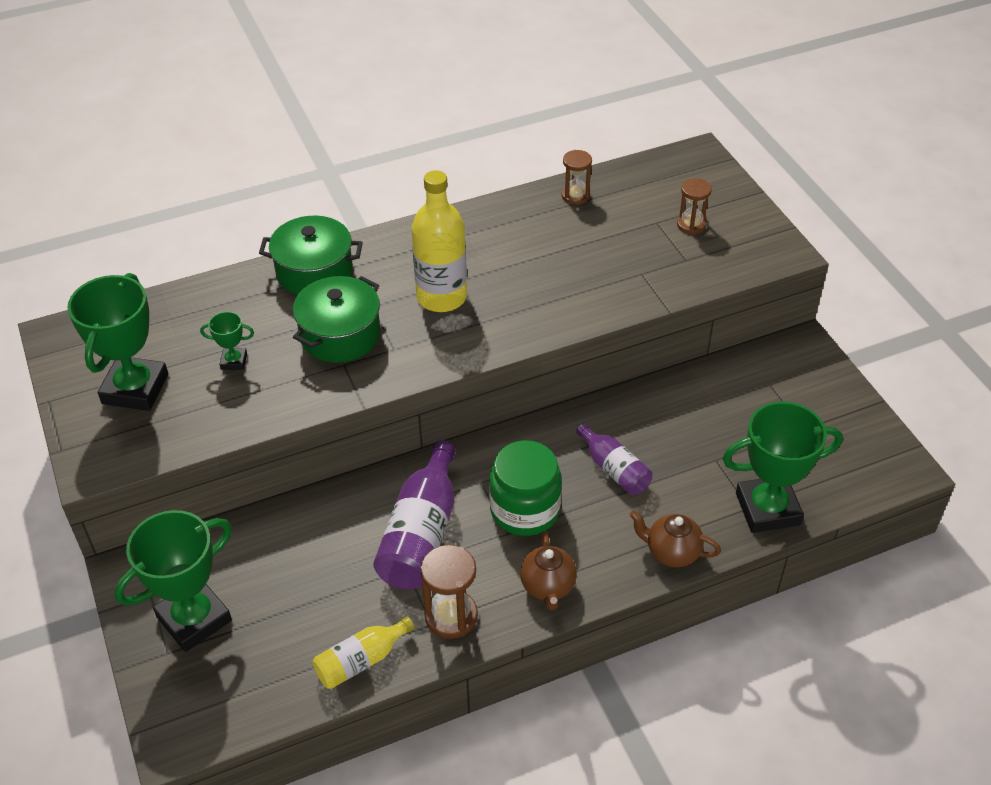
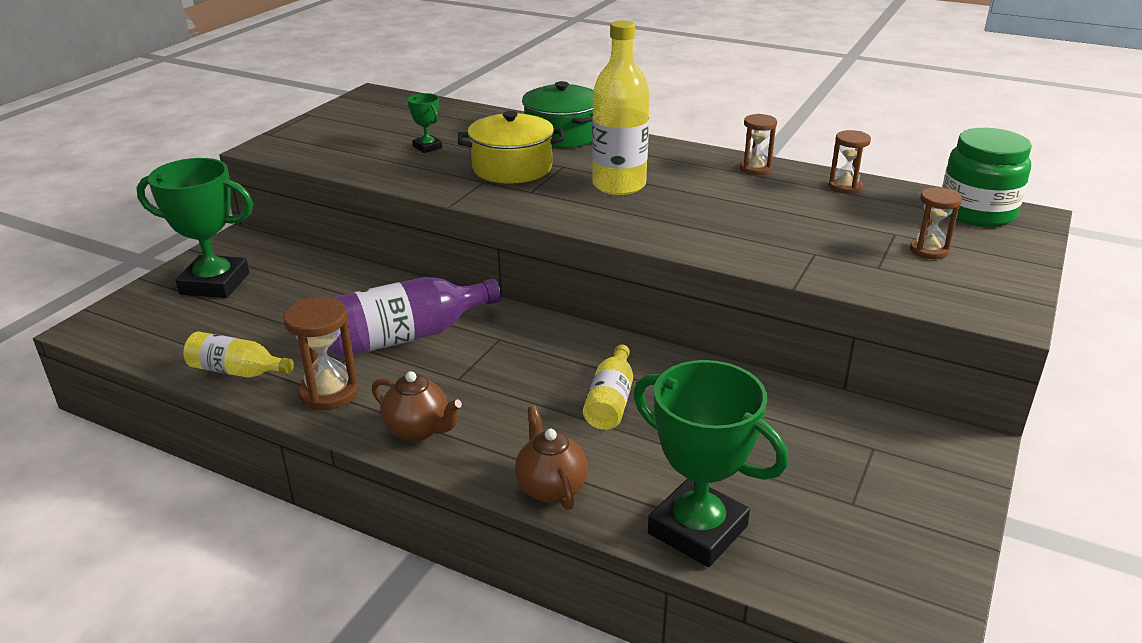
camera: 50 degrees right, 15 degrees down
(135, 389) = (355, 131): green trophy -> none
(340, 335) = (512, 168): green pot -> yellow pot
(500, 215) = (755, 169): none -> brown hourglass
(525, 510) = (495, 375): green jar -> green jar (977, 212)
(548, 587) = (419, 430): brown teapot -> brown teapot turned 105 degrees counterclockwise
(614, 469) = (610, 401): purple bottle -> yellow bottle

